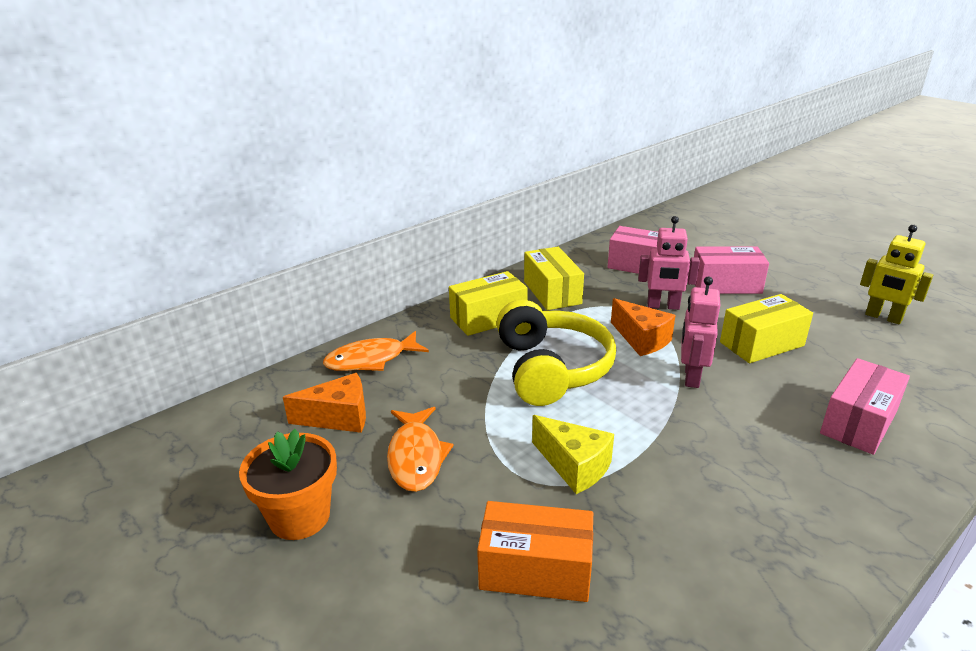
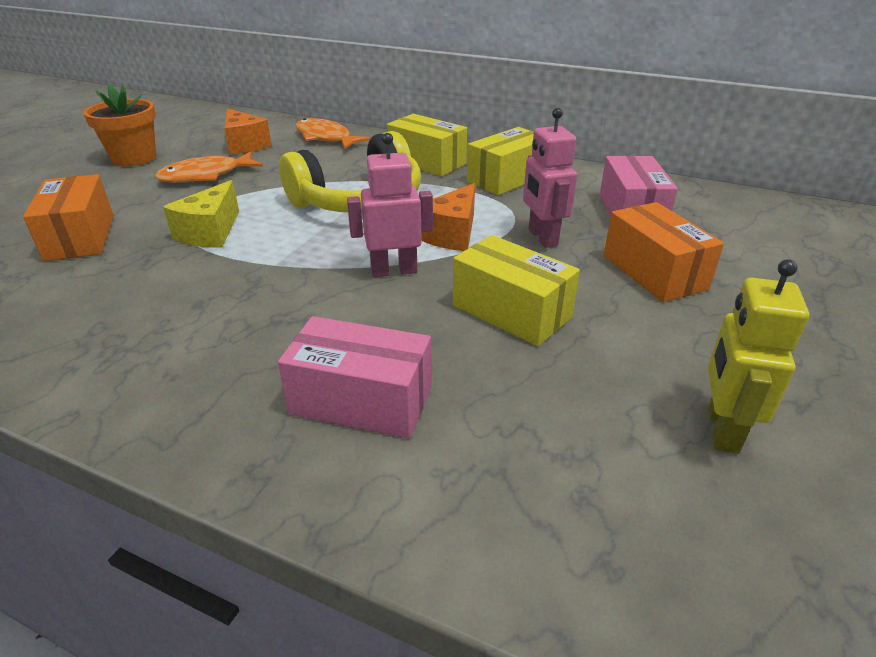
camera: 65 degrees right, 5 degrees up
(725, 285) = (654, 272): pink box -> orange box

